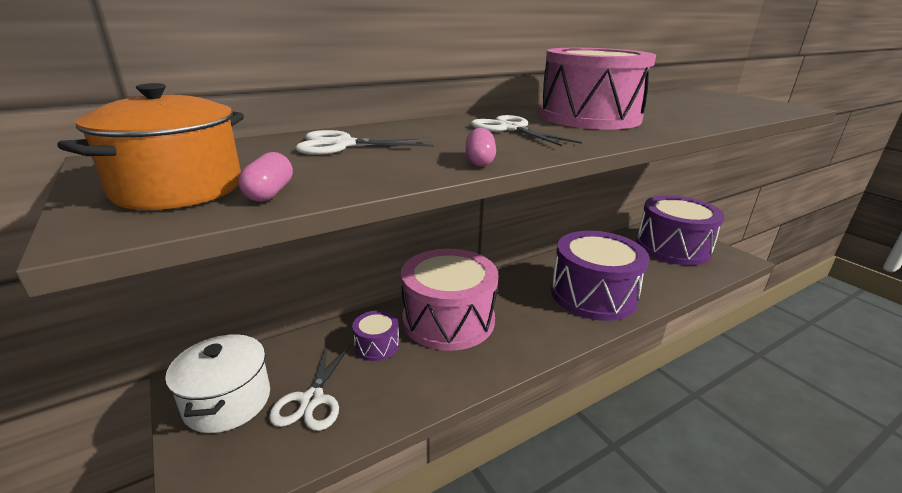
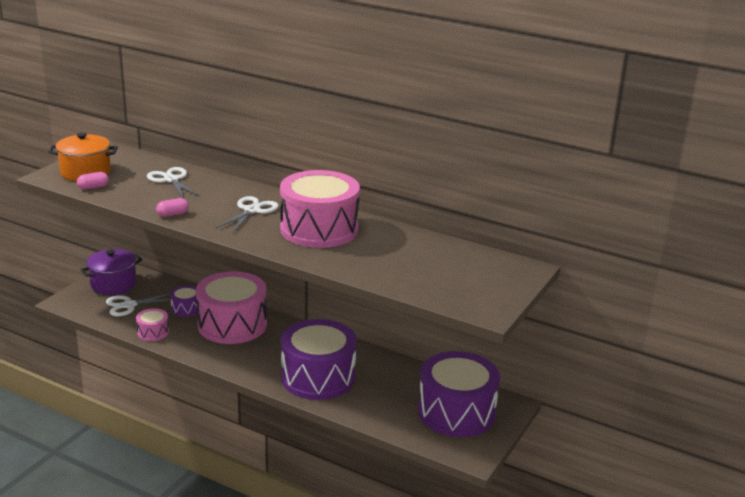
camera: 60 degrees right, 0 degrees up
(228, 401) = (113, 284): white pot -> purple pot
(413, 395) = (153, 332): none -> pink drum

